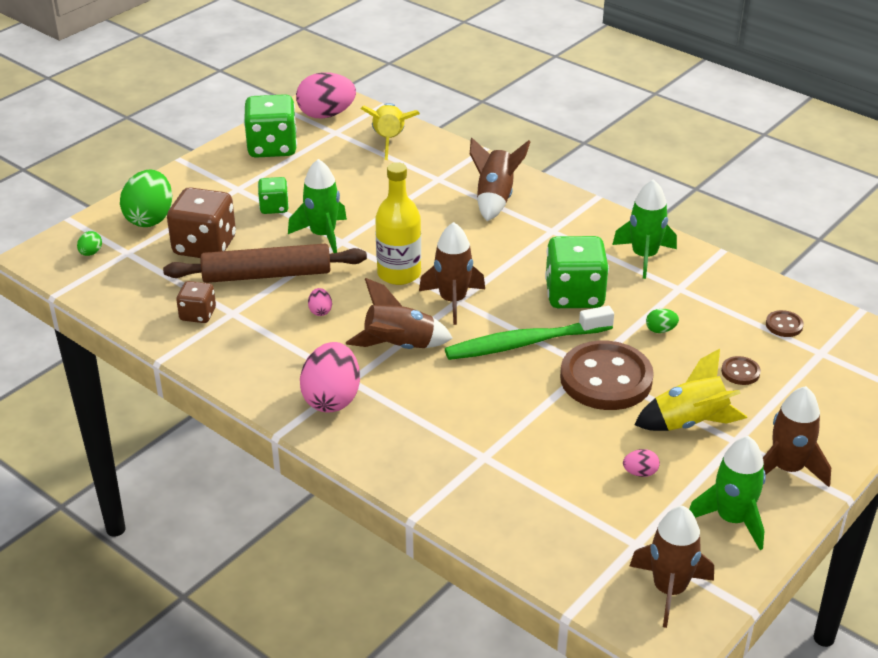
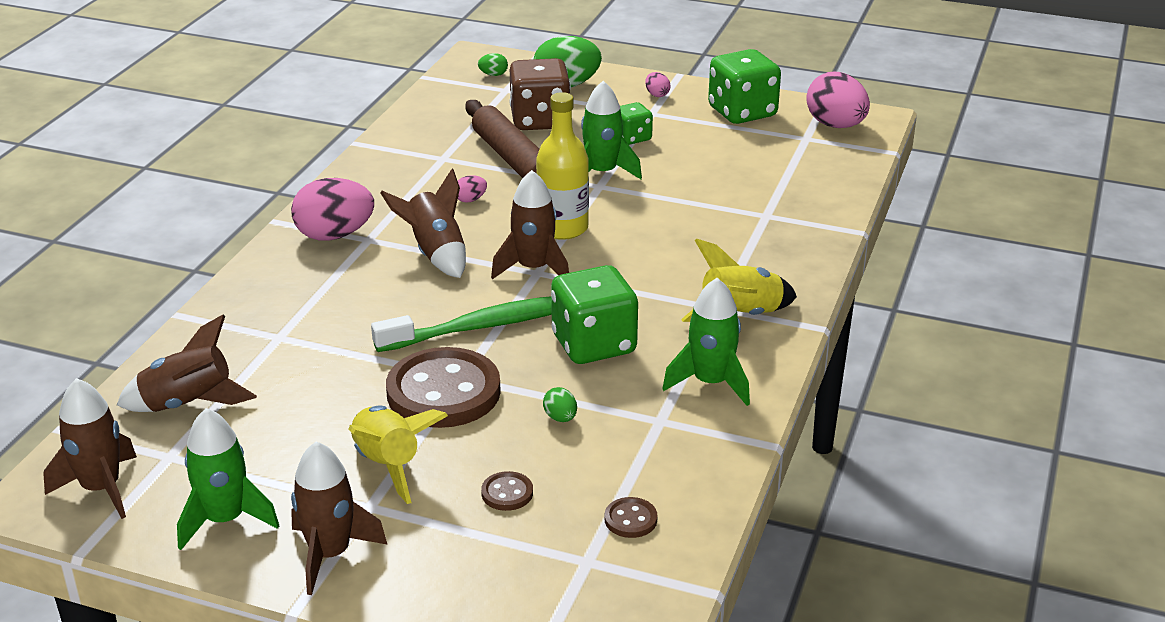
camera: 70 degrees right, 5 degrees down
(198, 314) = (430, 143): brown dice -> none
(389, 141) = (818, 171): yellow rocket -> yellow rocket (740, 315)
(495, 198) = (755, 257): brown rocket -> brown rocket (188, 404)
(524, 343) = (482, 327): green toothbrush -> green toothbrush turned 105 degrees clockwise
(640, 473) = (285, 441): pink egg -> pink egg (657, 94)

